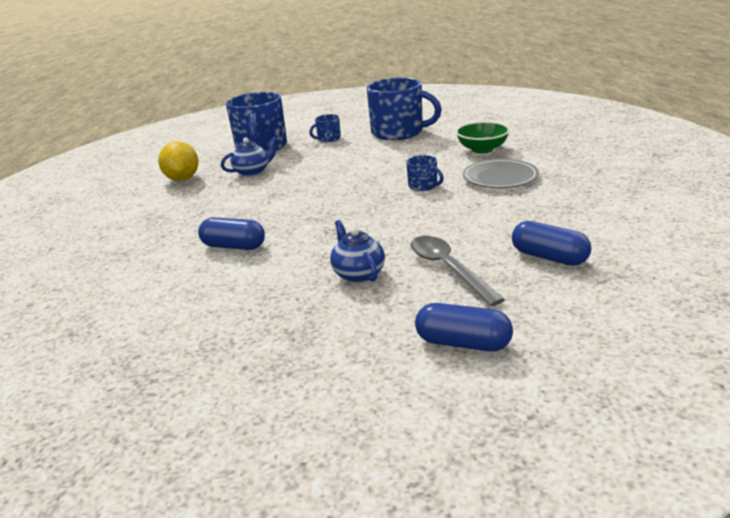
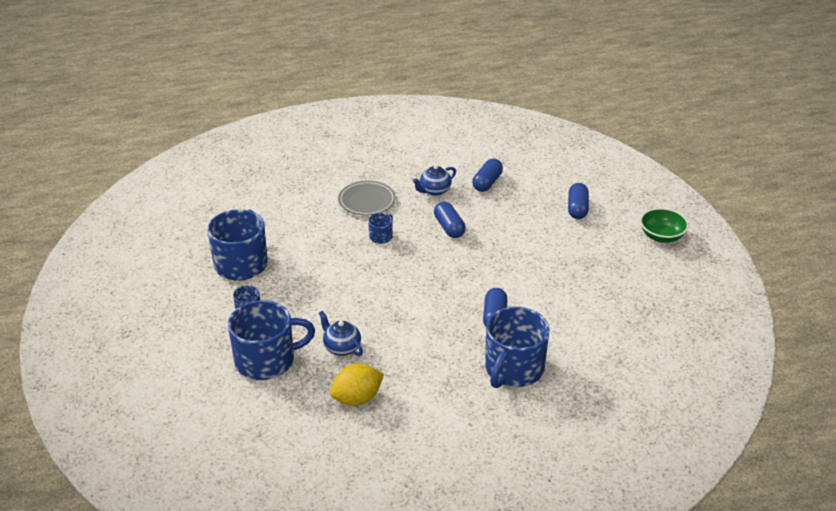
camera: 105 degrees left, 10 degrees up
(140, 253) = (513, 369): none -> blue mug
(358, 274) = (520, 251): blue teapot -> blue teapot (434, 191)
(431, 224) = (449, 227): none -> blue capsule
(448, 269) = (507, 217): grey spoon -> none
(482, 149) = (302, 211): green bowl -> green bowl (661, 236)

